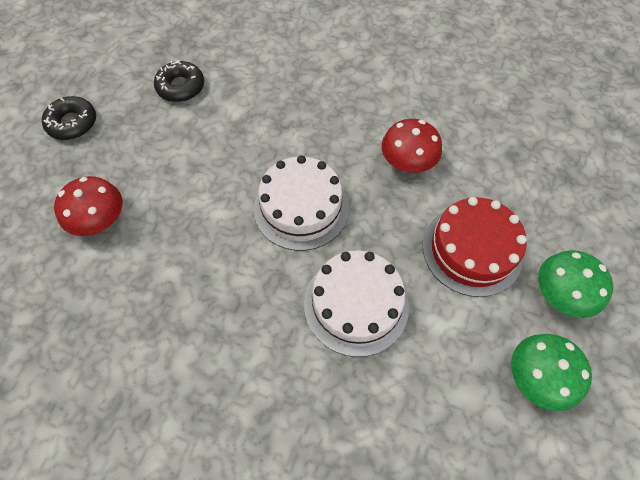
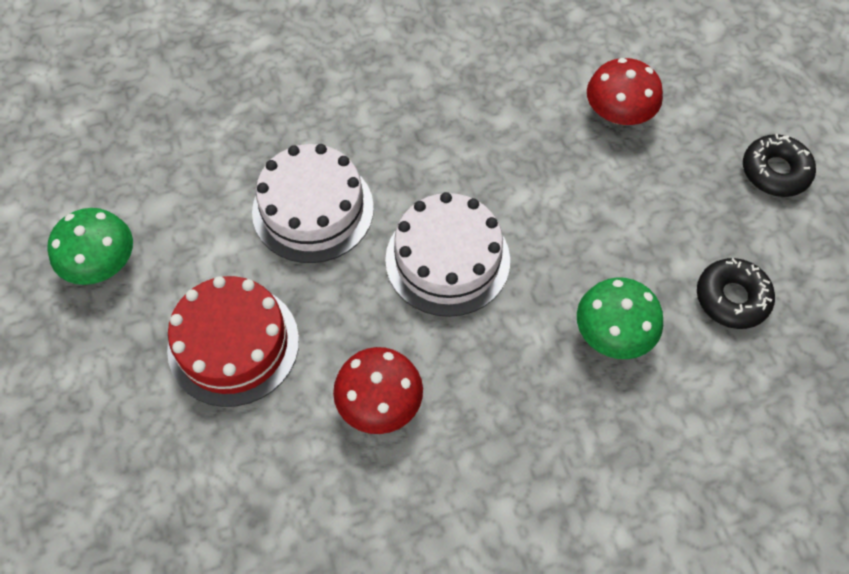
camera: 140 degrees right, 0 degrees up
(561, 294) = (111, 363): green mushroom -> green mushroom (613, 333)

